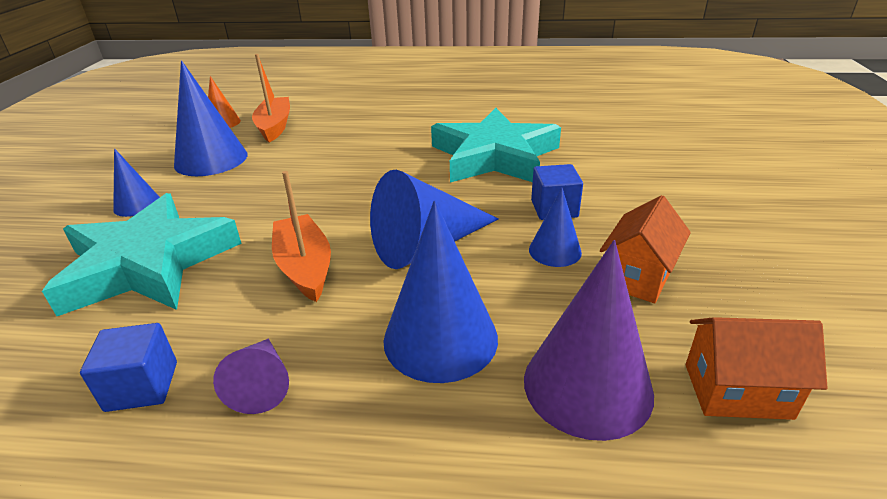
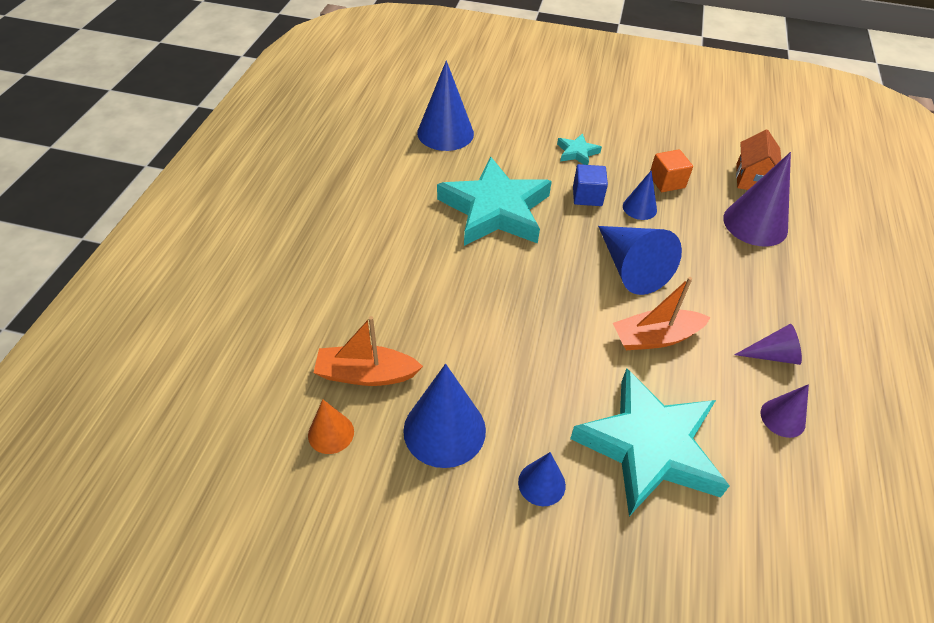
camera: 85 degrees left, 15 degrees up
(142, 386) = (782, 418): blue cube -> purple cone
(440, 338) = (726, 272): blue cone -> blue cone (445, 133)
(638, 276) = (666, 182): orange house -> orange cube
(643, 197) = (577, 153): none -> turquoise star

